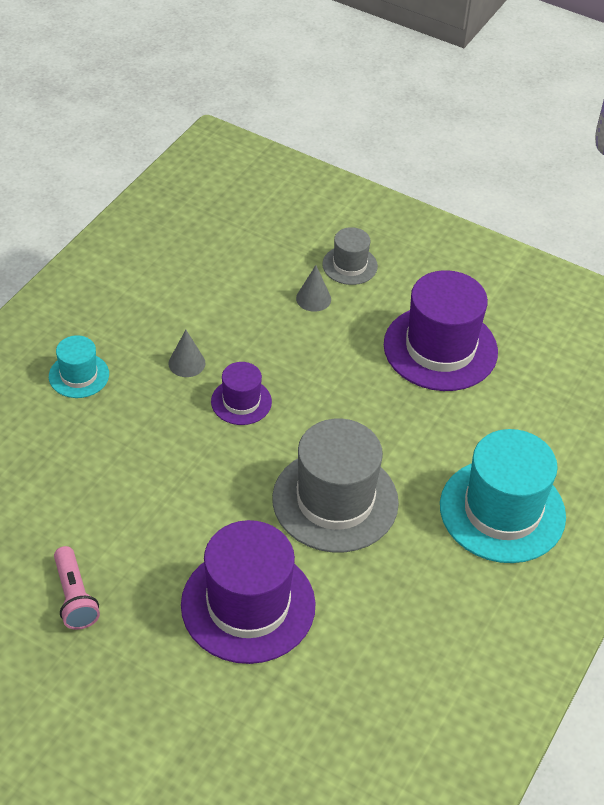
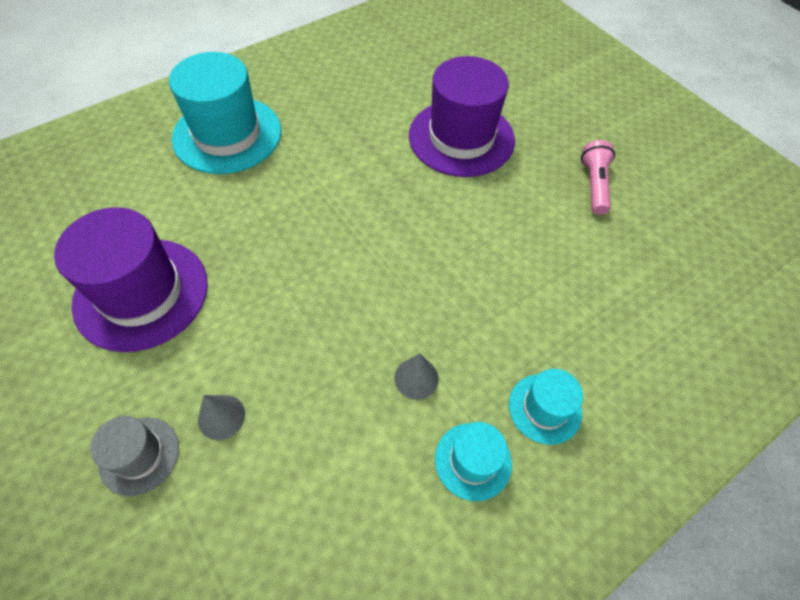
camera: 155 degrees left, 10 degrees up
(123, 329) = (473, 461): none -> turquoise hat
(241, 402) = (381, 307): purple hat -> none
(335, 500) = (351, 185): grey hat -> none

